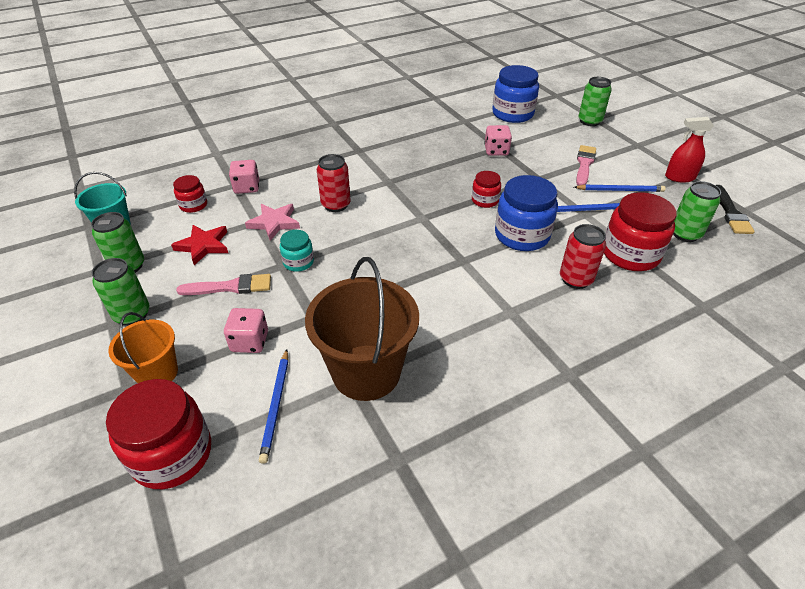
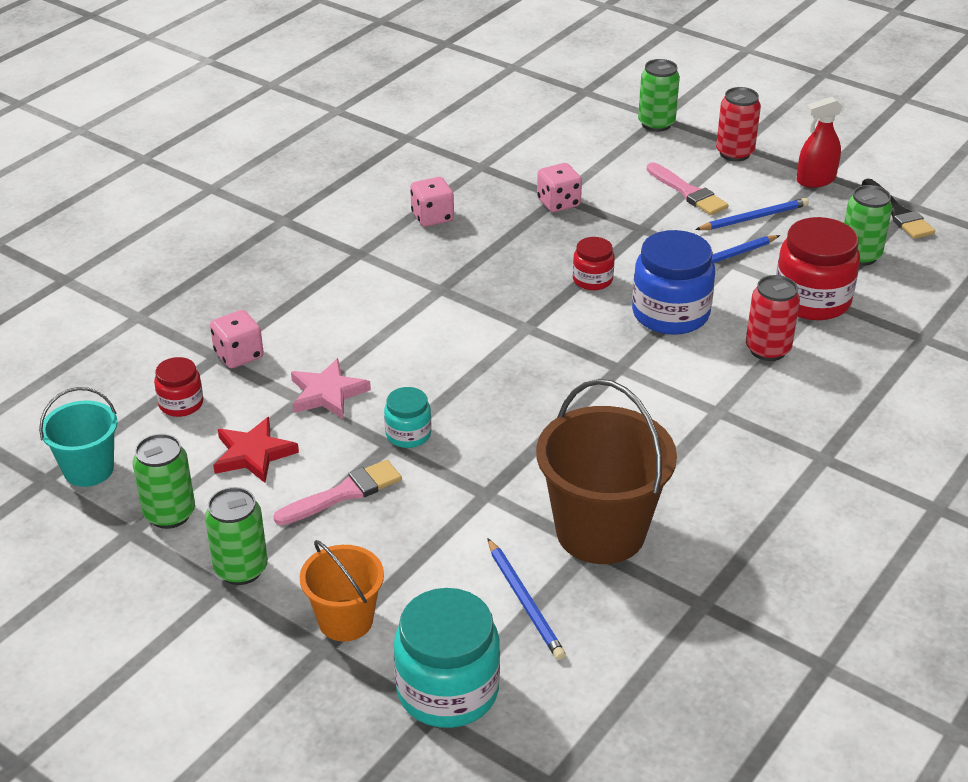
camera: 25 degrees left, 5 degrees down
(172, 454) = (447, 690): red jar -> turquoise jar
(250, 342) = (430, 547): pink dice -> pink dice (432, 217)
(336, 205) = (394, 343): red can -> red can (734, 153)
(512, 114) = (542, 138): blue jar -> none
(584, 164) = (688, 192): pink brush -> pink brush turned 150 degrees clockwise

